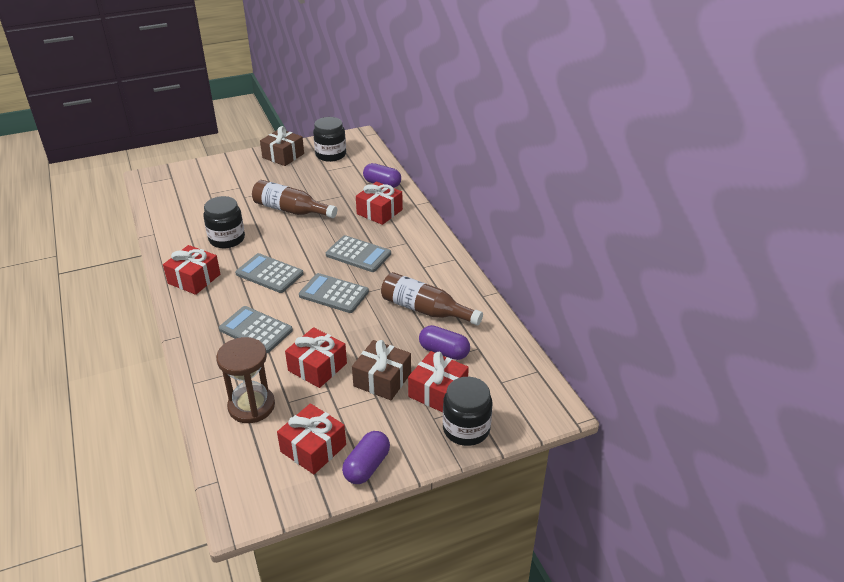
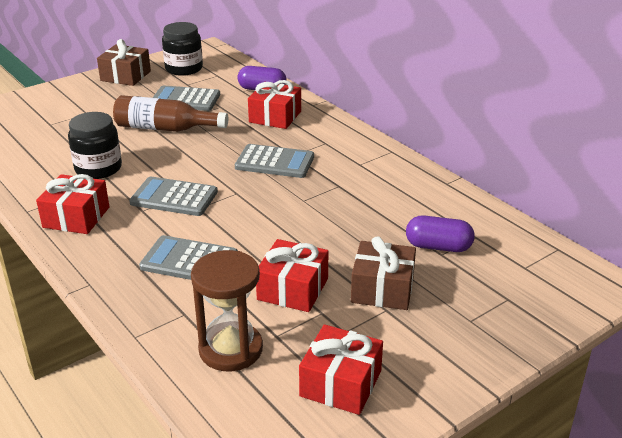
camera: 15 degrees left, 5 degrees down
(334, 294) = (268, 207): grey calculator -> grey calculator (185, 99)
(367, 466) = (422, 391): purple capsule -> none
(425, 310) = (389, 207): brown bottle -> none
(438, 392) = (458, 290): red gift -> none
(466, 429) = (517, 325): black jar -> none

